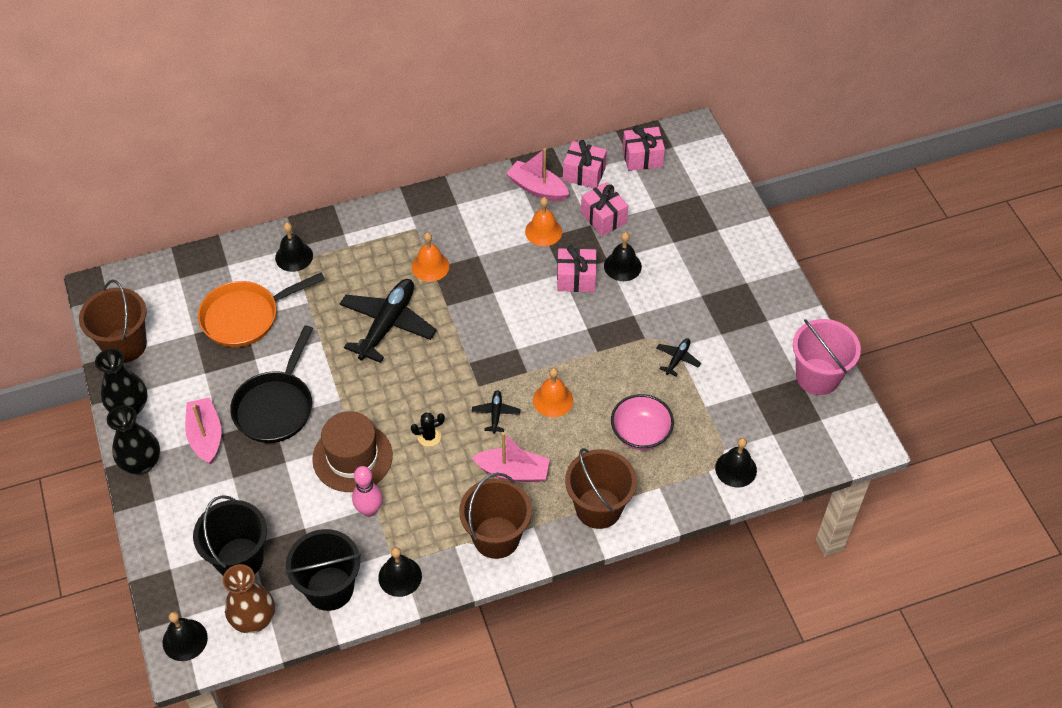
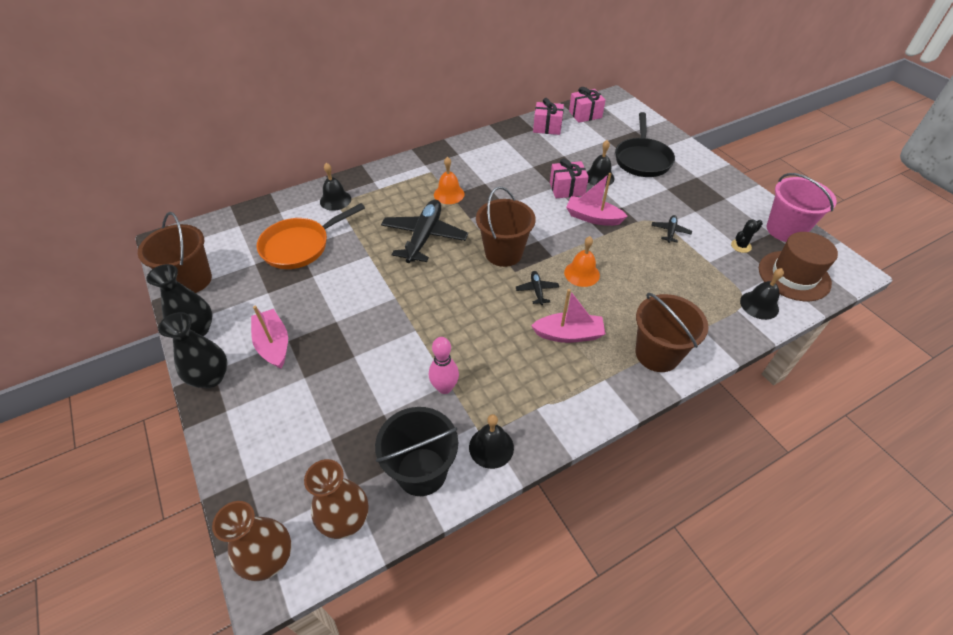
camera: 10 degrees left, 5 degrees down
(185, 640) = (269, 558): black bell -> brown vase
(239, 559) = (321, 456): black bucket -> none
(276, 406) = (337, 311): black pan -> black pan (642, 159)
(352, 457) = (417, 343): brown hat -> brown hat (794, 276)
(429, 436) = (483, 316): black cactus -> black cactus (741, 246)
(496, 537) = (574, 394): brown bucket -> brown bucket (503, 253)
(537, 188) = (516, 139): pink boat -> pink boat (593, 218)
(543, 231) = (530, 163): orange bell -> none
(603, 218) = (572, 150): pink gift -> none
(640, 433) = (666, 289): pink bowl -> none

